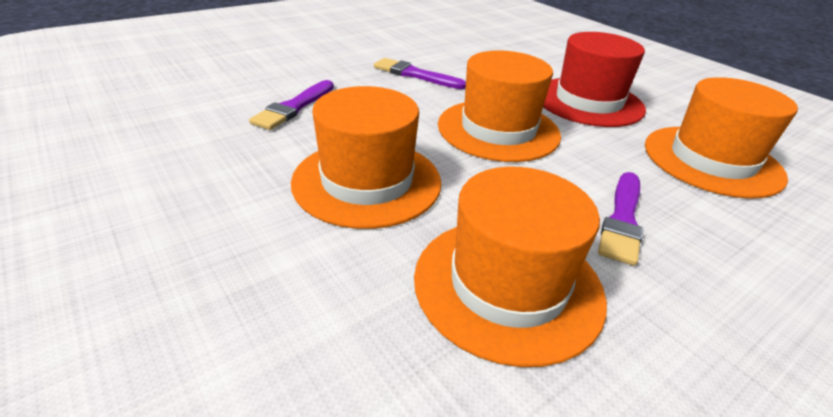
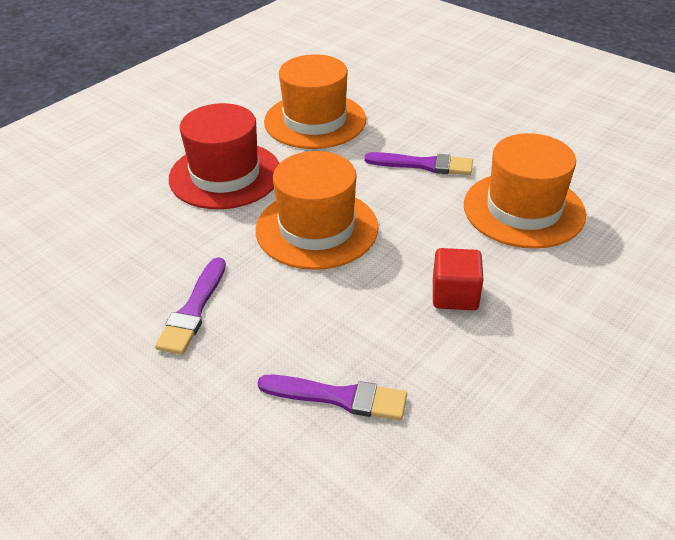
camera: 100 degrees left, 5 degrees up
(367, 181) = (455, 295): orange hat -> red cube

